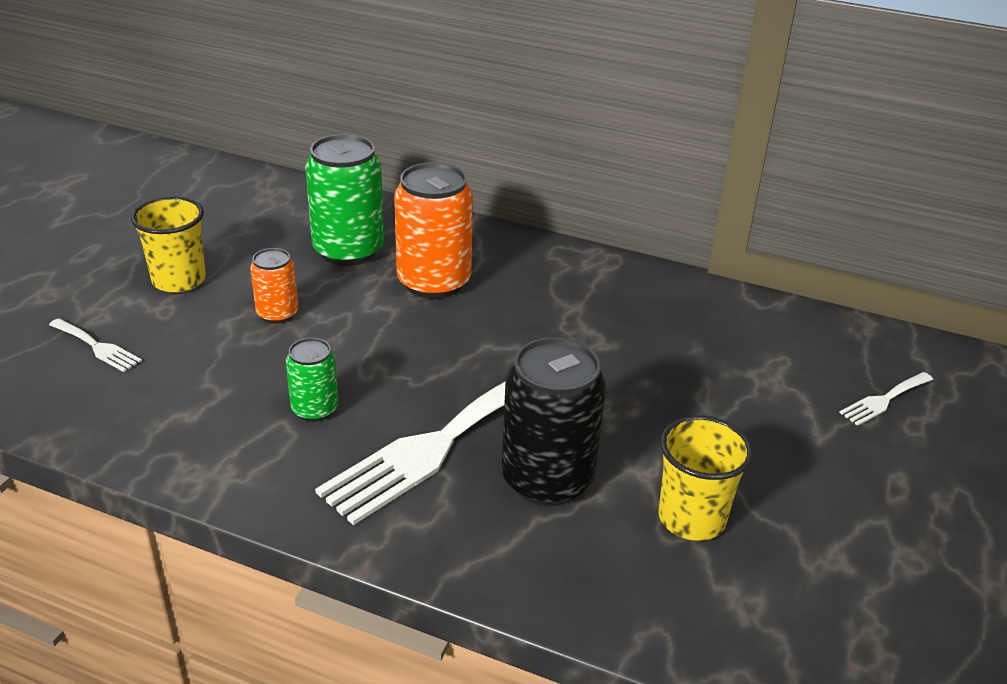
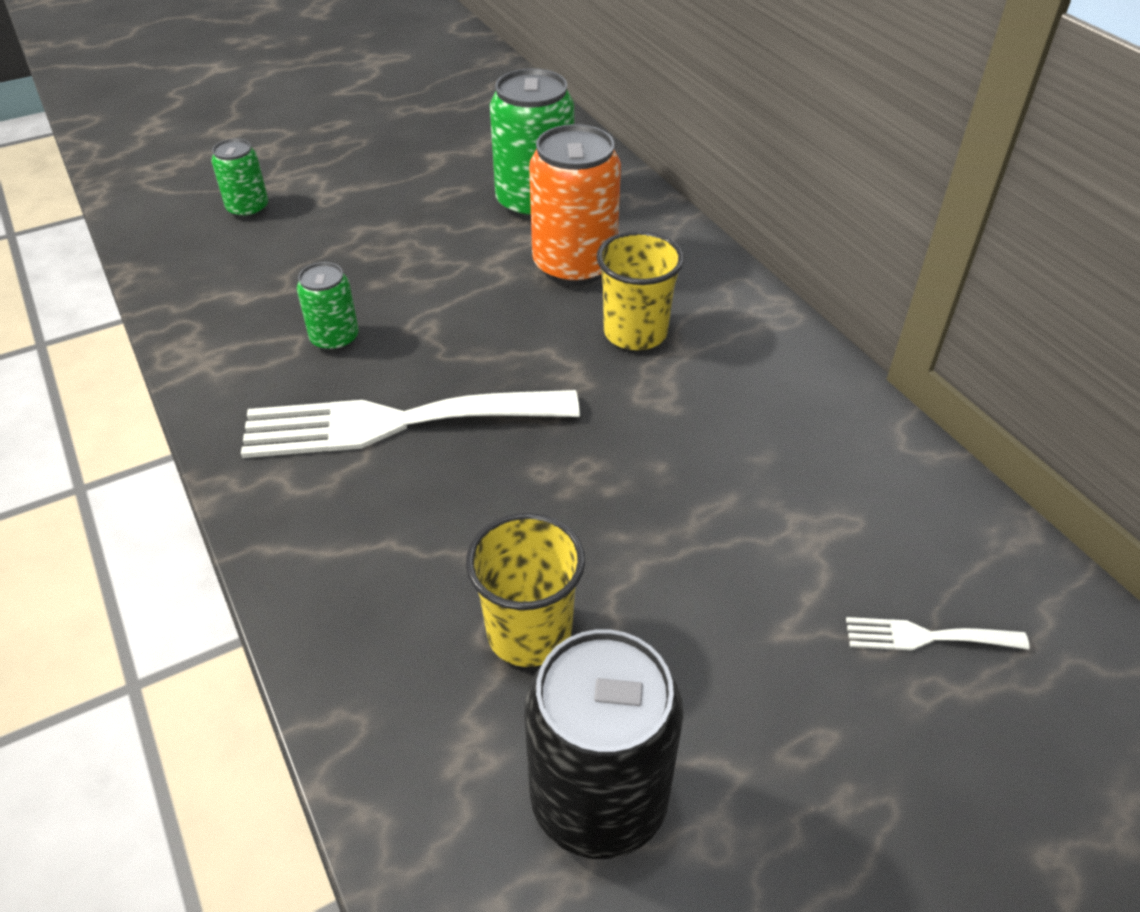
camera: 40 degrees right, 10 degrees up
(97, 347) = (248, 209): white fork -> green can
(179, 280) = (368, 176): yellow cup -> yellow cup (635, 332)
(277, 314) = (407, 238): orange can -> none
(547, 479) = (443, 510): black can -> black can (599, 799)

